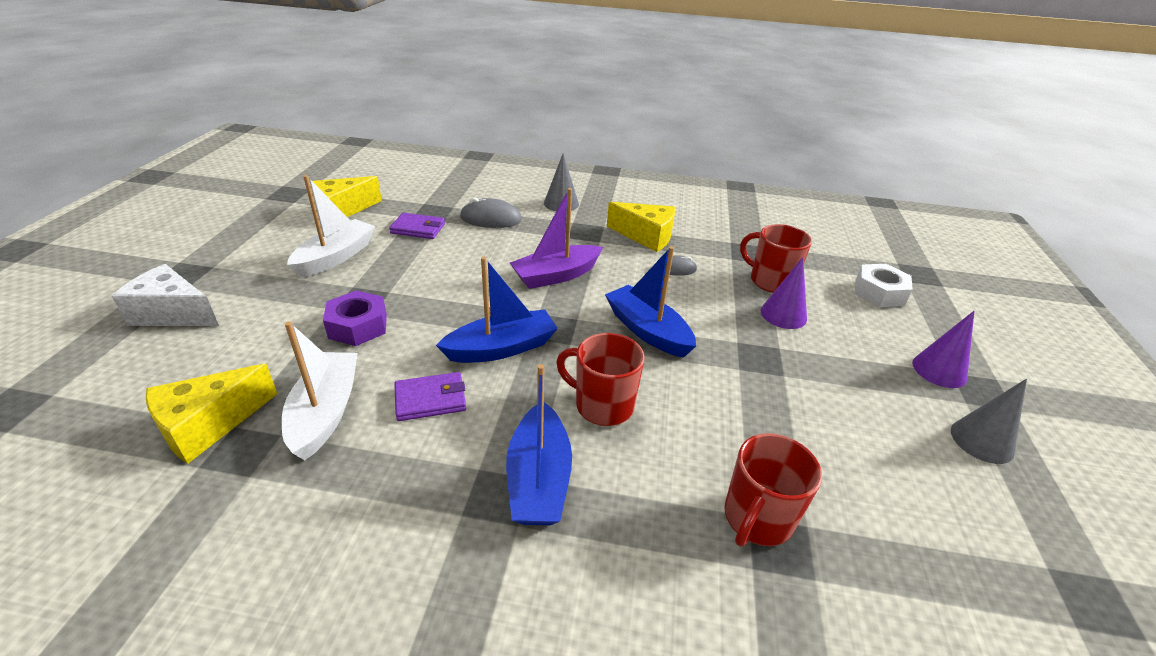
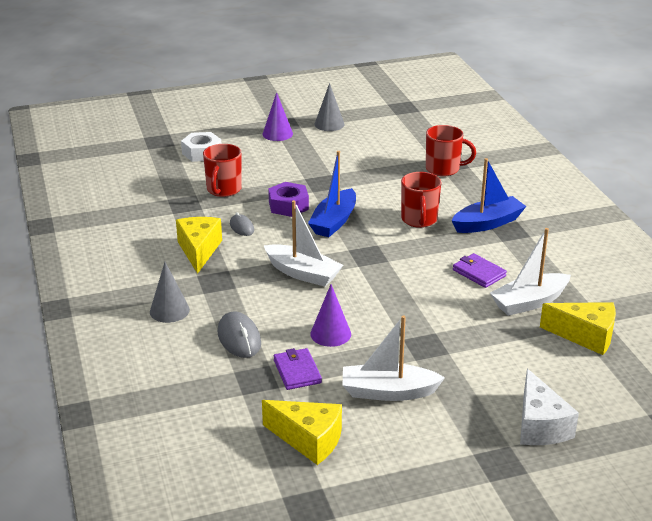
camera: 115 degrees left, 5 degrees down
(358, 326) = (453, 331): purple nut -> purple nut (288, 205)
(501, 348) = (409, 266): blue boat -> none
(556, 275) = (303, 273): purple boat -> white boat
(783, 314) = (265, 181): purple cone -> purple cone (330, 334)

